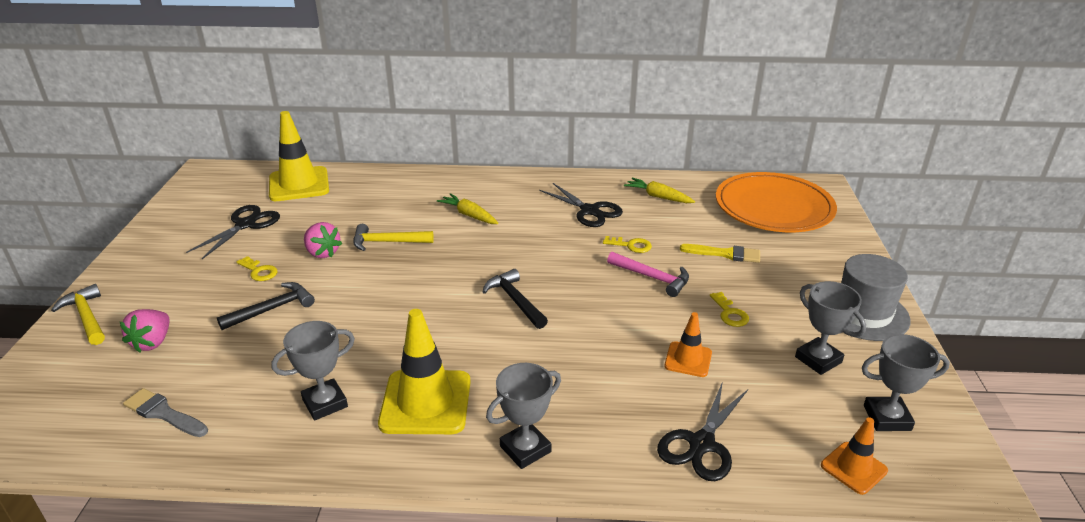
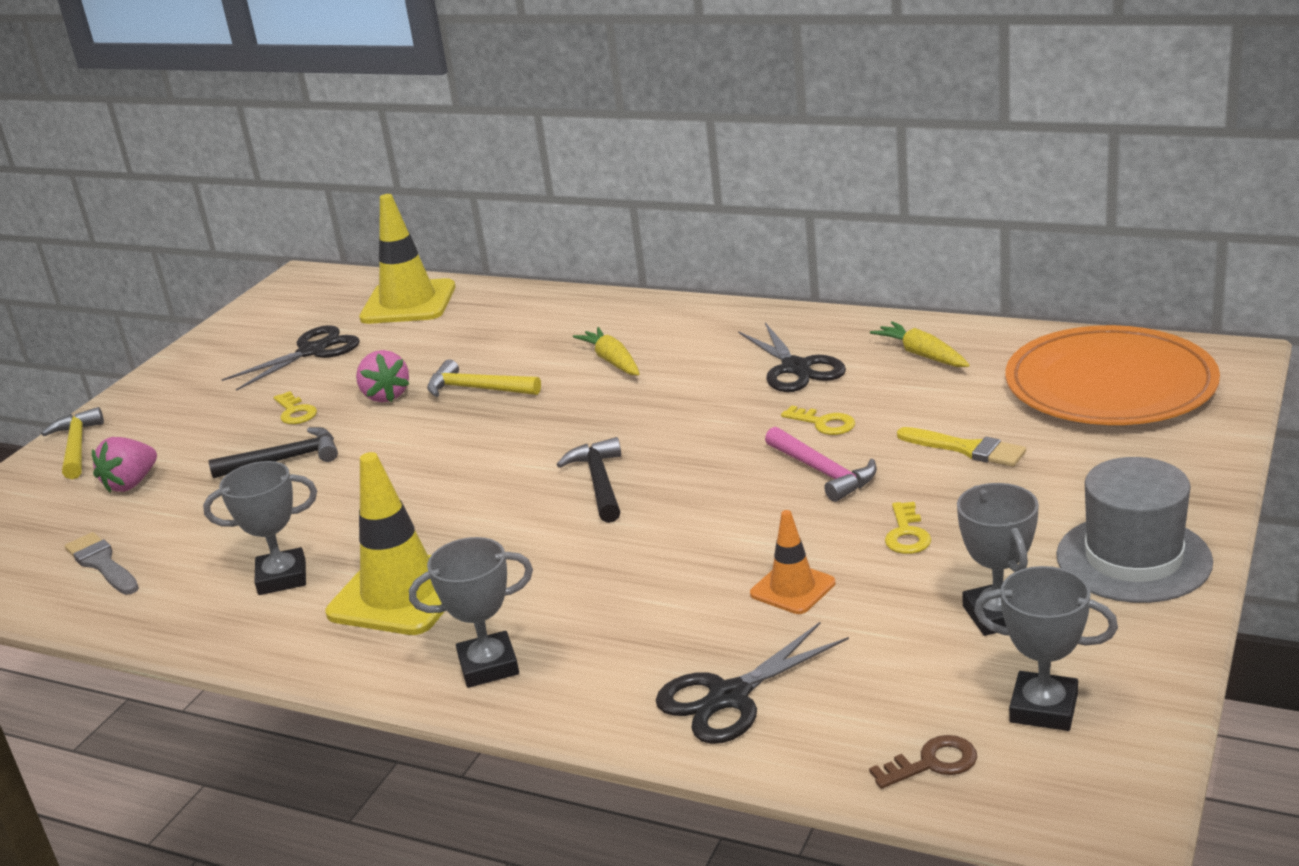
camera: 25 degrees right, 5 degrees down
(853, 468) = (932, 763): orange traffic cone -> brown key

